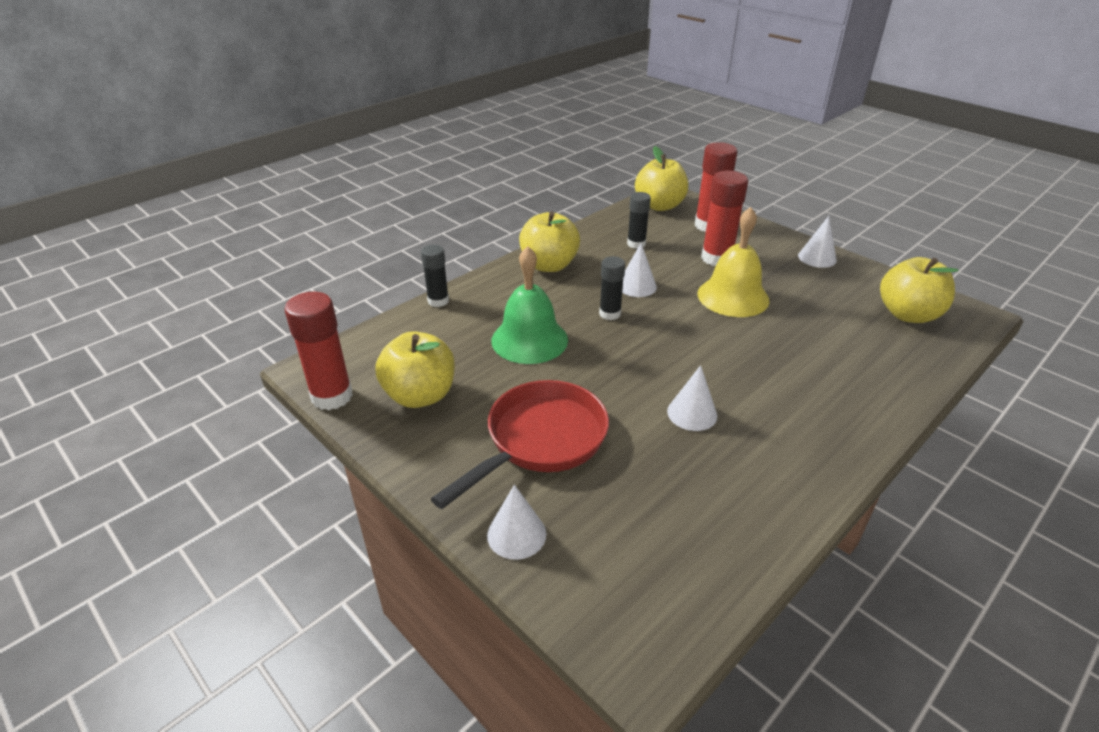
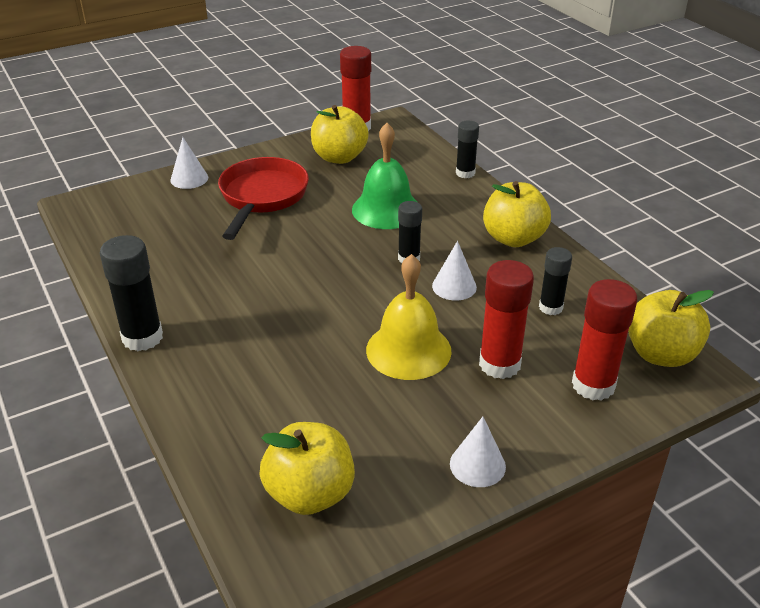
camera: 105 degrees right, 0 degrees up
(540, 441) = (262, 197): red pan -> red pan turned 135 degrees counterclockwise
(692, 413) = (246, 270): white cone -> none
(849, 457) = (142, 337): none -> black glue stick

